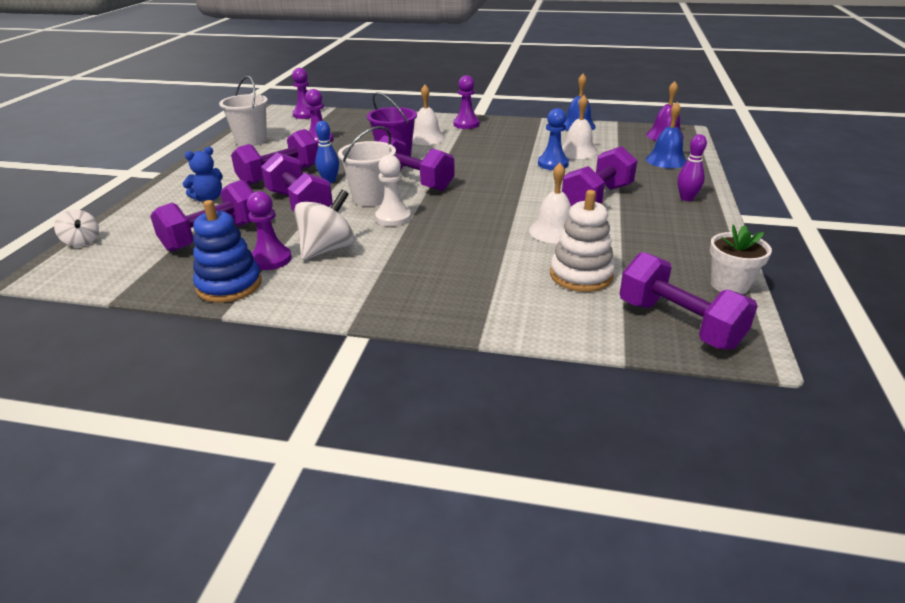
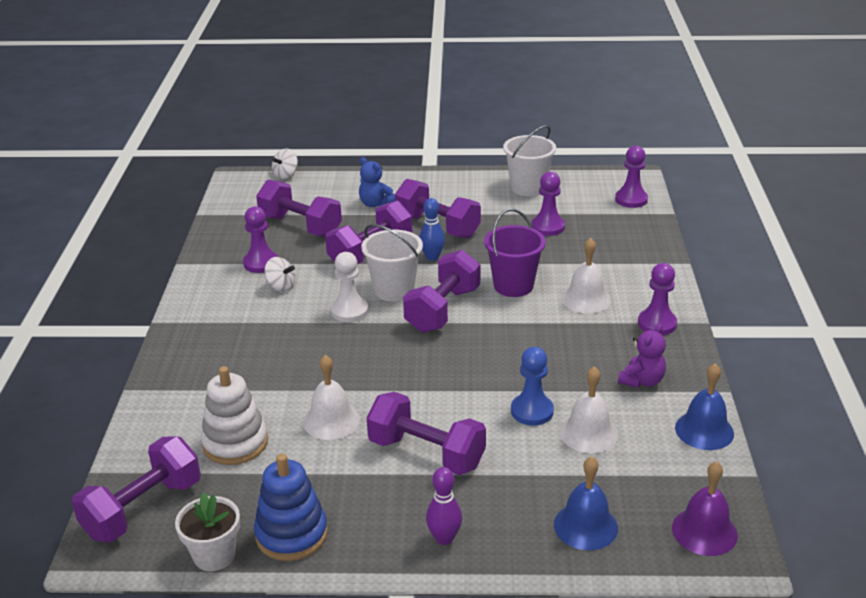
camera: 80 degrees right, 0 degrees up
(229, 285) = (219, 255): blue stacking toy -> blue stacking toy (291, 534)
(327, 249) = (281, 287): white spinning top -> white spinning top, size x0.59
(526, 134) = (642, 381): none -> purple teddy bear

